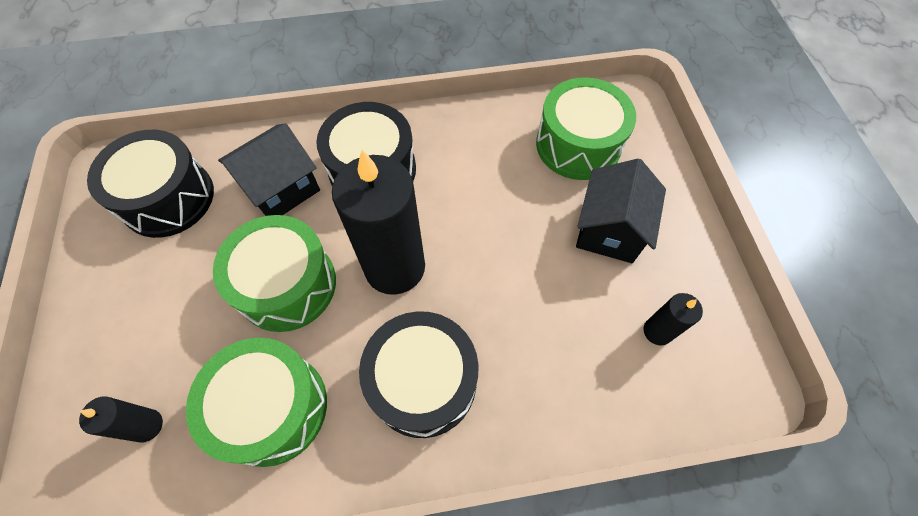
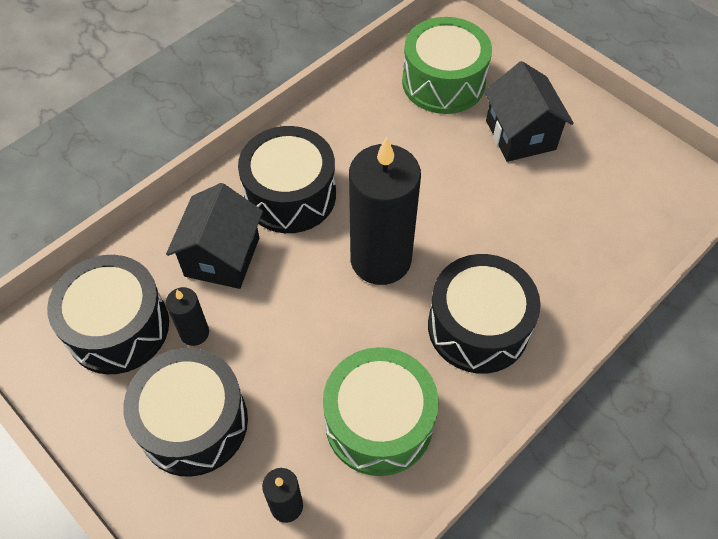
camera: 35 degrees left, 5 degrees down
(148, 307) = (193, 422): none -> black drum
(287, 285) = (302, 328): green drum -> none
(657, 331) = (610, 187): black candle -> black candle (194, 333)

